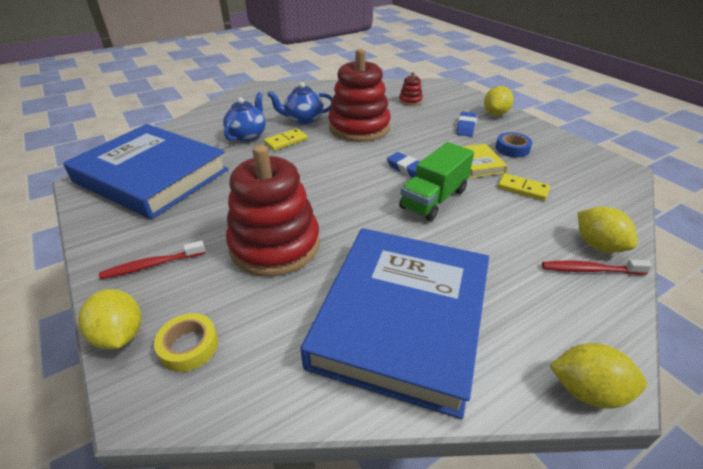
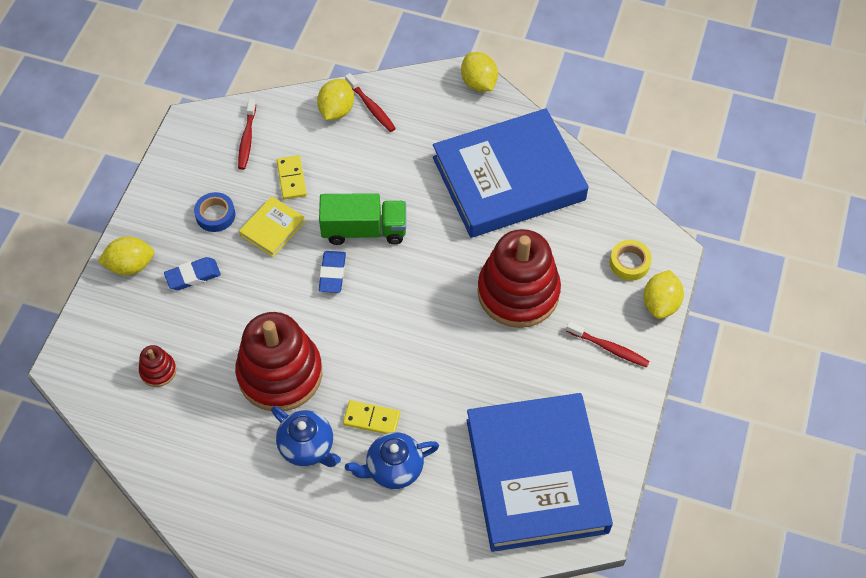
camera: 130 degrees left, 20 degrees up
(587, 186) = (247, 139): none -> red toothbrush

